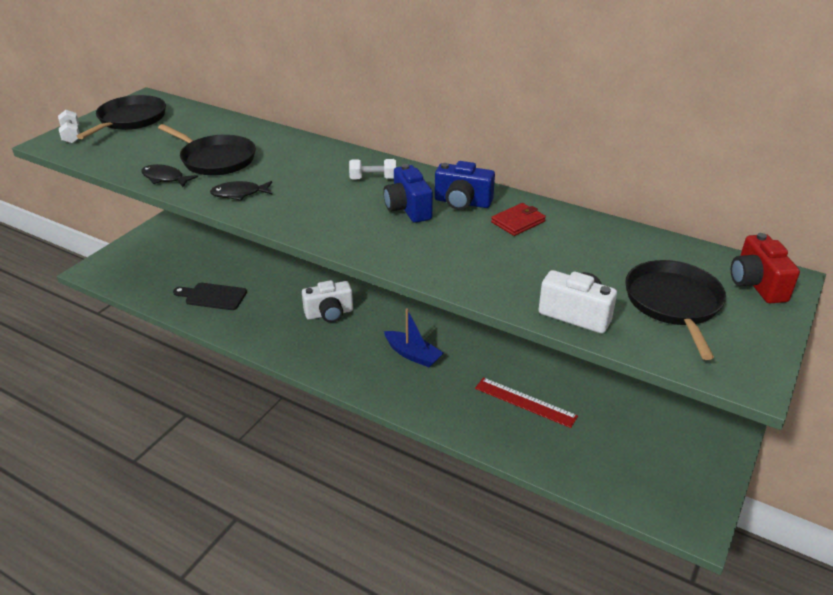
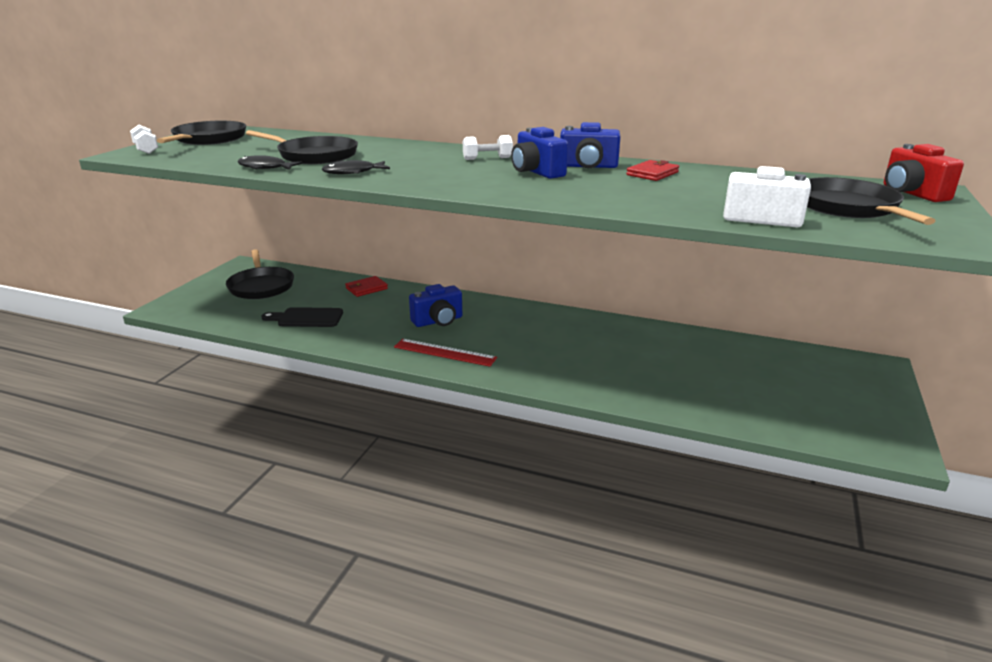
camera: 10 degrees left, 10 degrees down
(182, 250) = (261, 286): none -> black pan
(276, 263) = (366, 288): none -> red wallet
(329, 313) = (438, 321): white camera -> blue camera
(413, 354) = (539, 344): blue boat -> none
(525, 402) = (672, 370): red ruler -> red ruler (444, 352)

